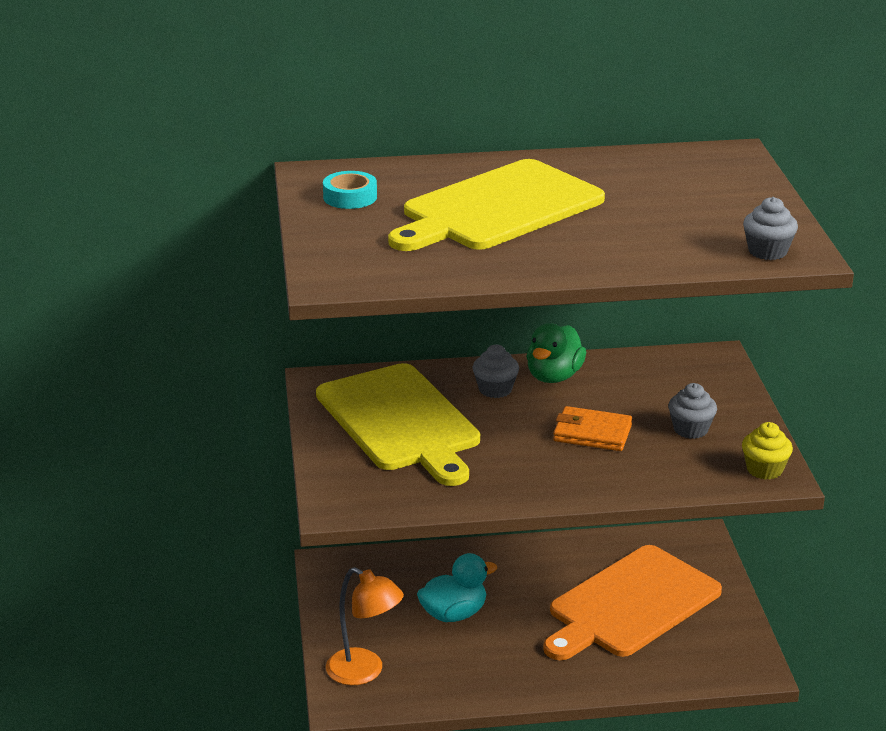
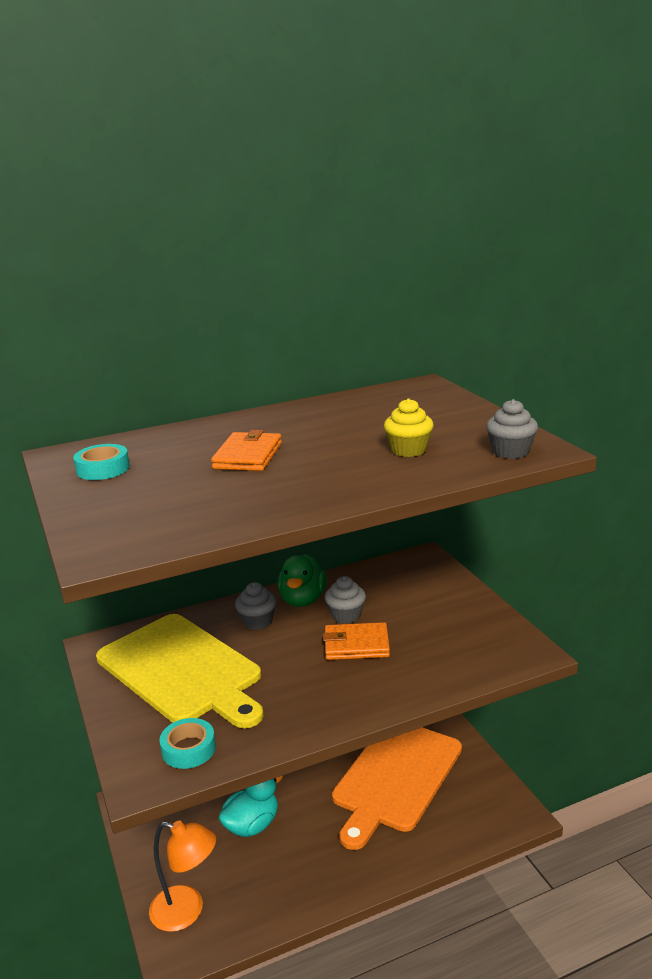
camera: 15 degrees left, 5 degrees down
(386, 492) = (188, 749): none -> turquoise tape
(497, 208) = (248, 456): yellow cutting board -> orange wallet
(690, 429) = (436, 624): grey cupcake -> grey cupcake (346, 615)
(764, 469) = (516, 648): yellow cupcake -> yellow cupcake (408, 450)

